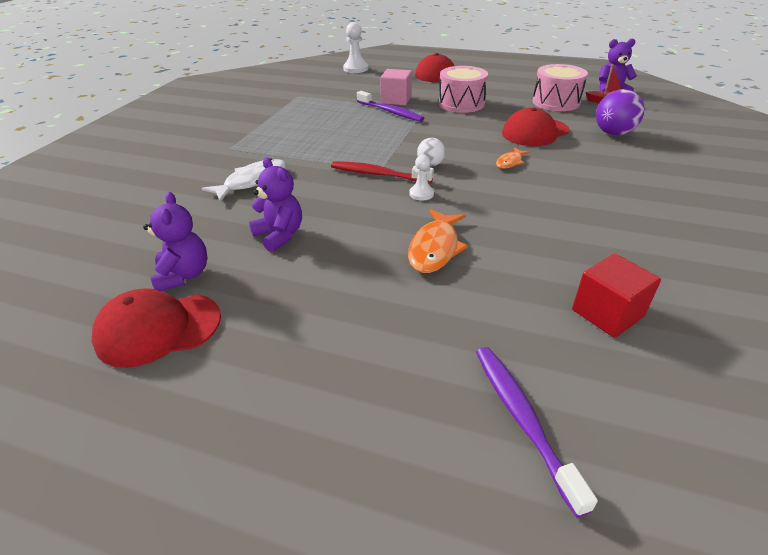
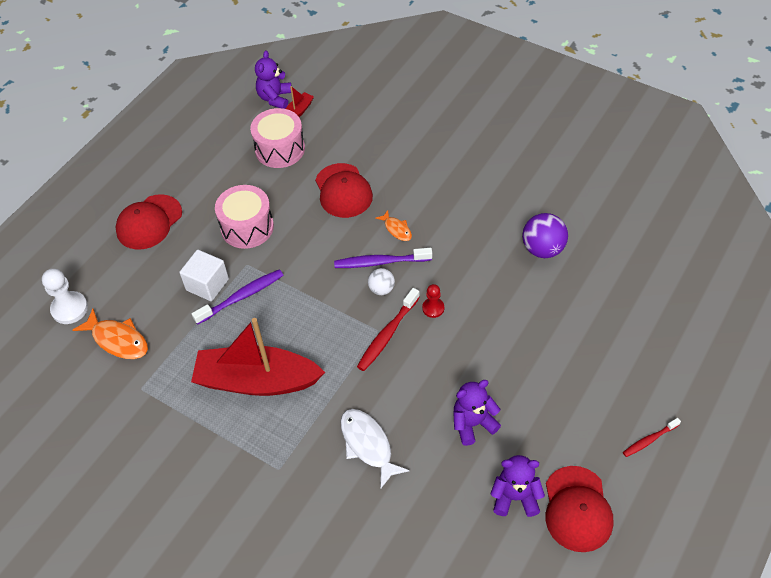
camera: 75 degrees left, 15 degrees up
(264, 399) = (649, 440): none -> red toothbrush
(311, 129) = (257, 381): none -> red boat
(396, 100) = (207, 284): pink cube -> white cube
(421, 194) = (433, 308): white pawn -> red pawn
(435, 248) = (515, 318): orange fish -> orange fish (118, 340)
(522, 419) = (675, 315): purple toothbrush -> purple toothbrush (380, 262)
(607, 313) = (601, 246): red cube -> none
(613, 133) = (367, 137): purple ball -> purple ball (542, 249)

